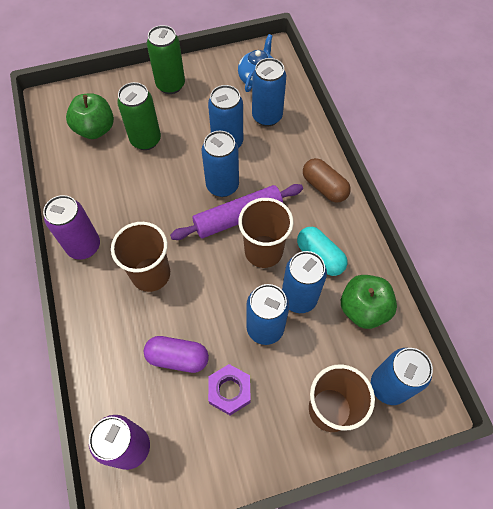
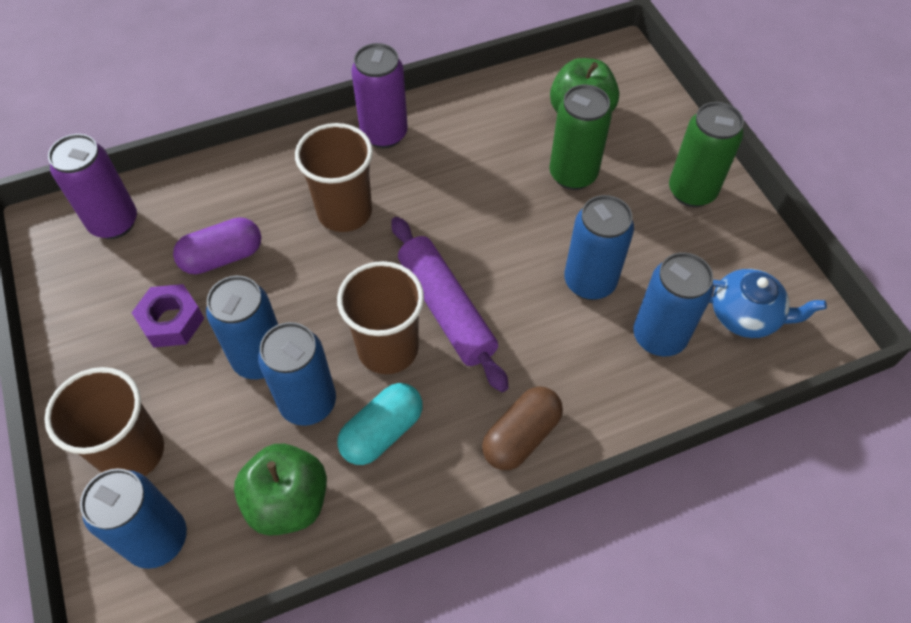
camera: 85 degrees right, 5 degrees down
(177, 358) = (222, 257): purple capsule -> purple capsule turned 60 degrees clockwise
(222, 186) = (502, 283): blue can -> none

